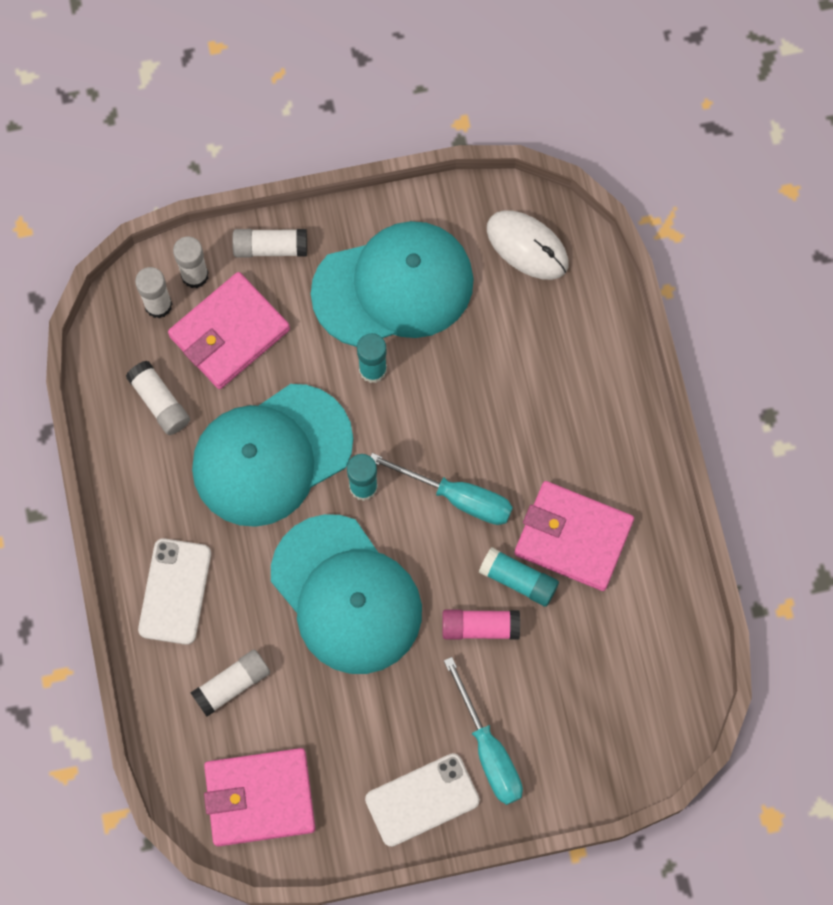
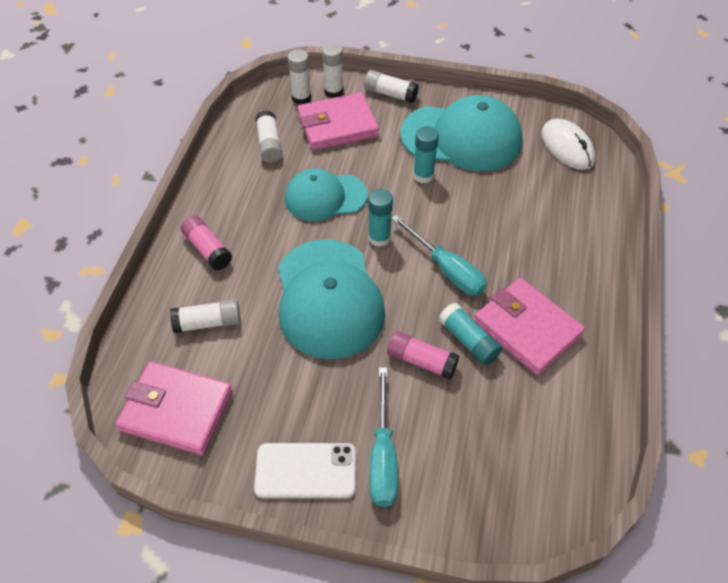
camera: 25 degrees right, 20 degrees down
(175, 591) = (207, 249): white phone -> pink glue stick
(271, 455) = (325, 197): turquoise cap -> turquoise cap, size x0.64

